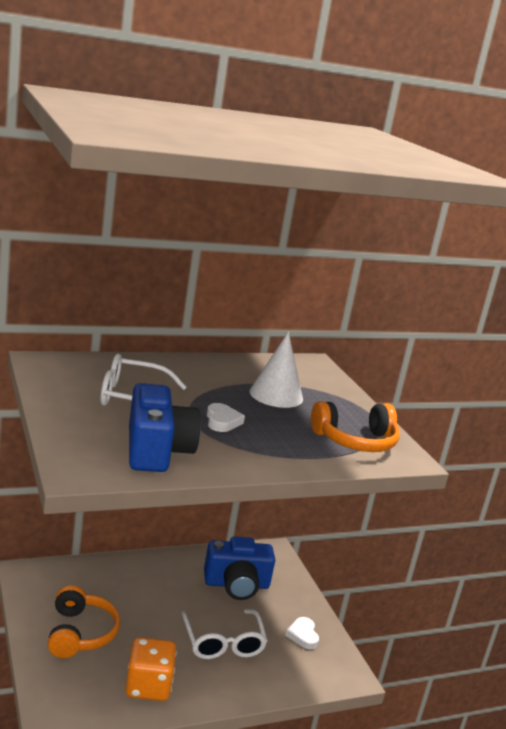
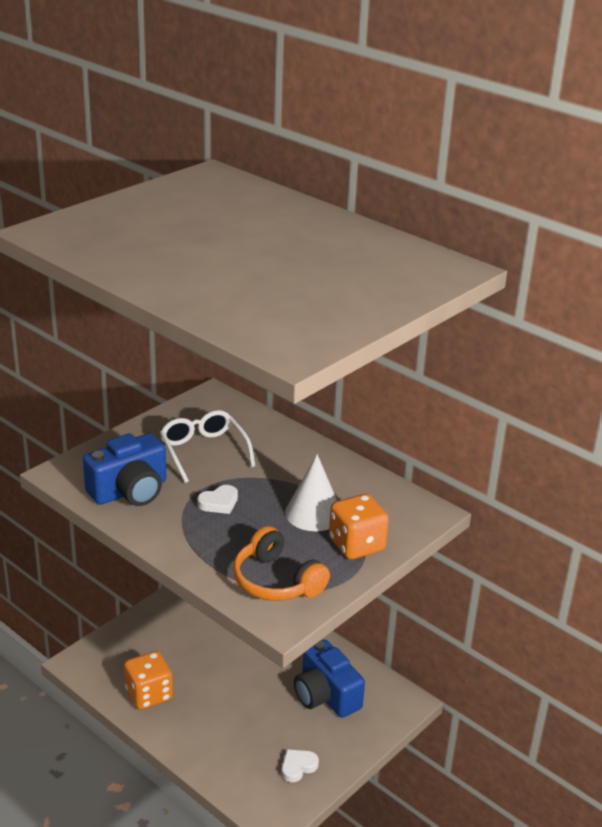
camera: 65 degrees right, 10 degrees up
(80, 633) = (174, 633): orange headphones -> none
(223, 643) = (237, 717): white glasses -> none
(332, 397) = (356, 545): none -> orange dice

